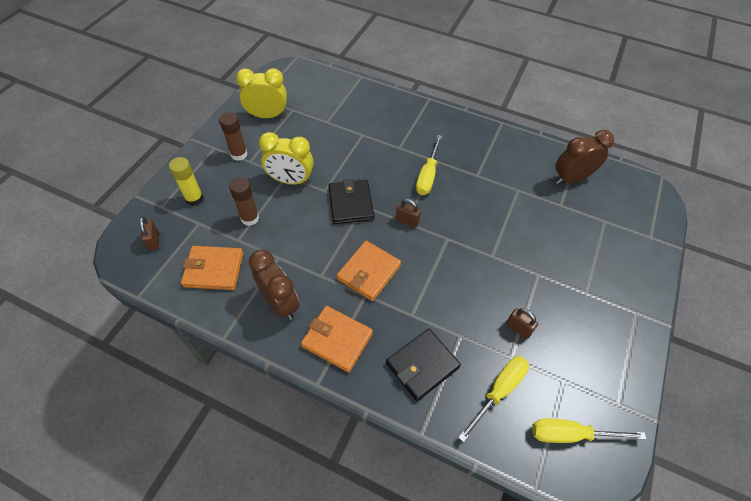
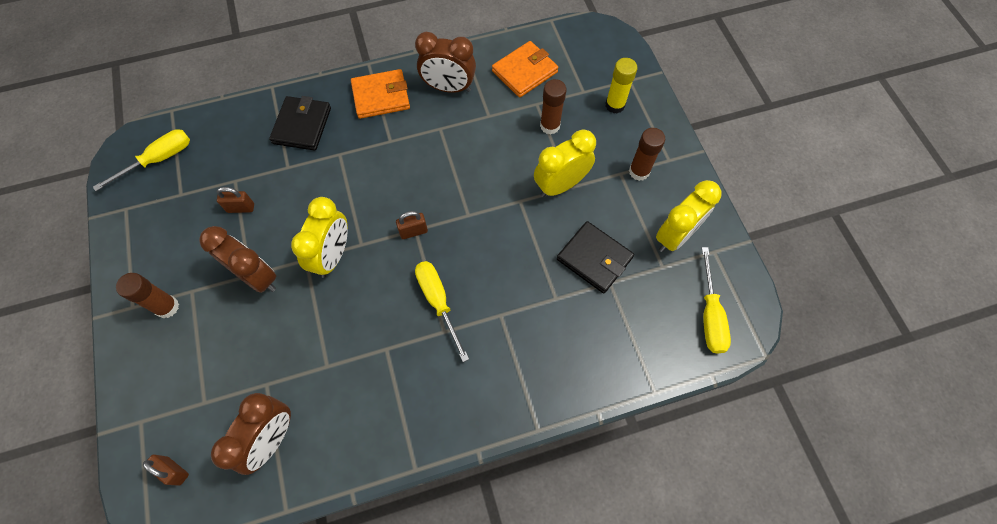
camera: 140 degrees right, 10 degrees up
(154, 241) = (595, 55): brown padlock -> brown padlock (174, 471)
(351, 203) = (482, 207): black wallet -> black wallet (594, 258)
(369, 272) = (404, 159): orange wallet -> none
(471, 244) = (333, 255): none -> yellow clock
(498, 391) = (230, 149): yellow screwdriver -> yellow screwdriver (710, 315)
(533, 268) = (257, 277): none -> brown clock
(609, 293) = (167, 307): none -> brown glue stick

